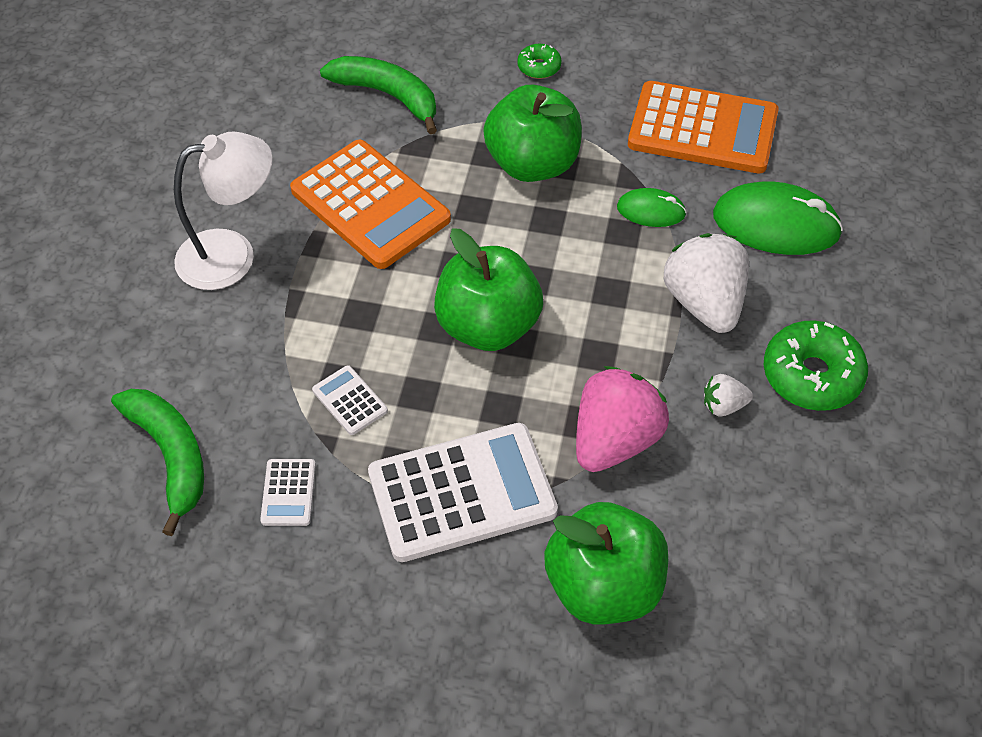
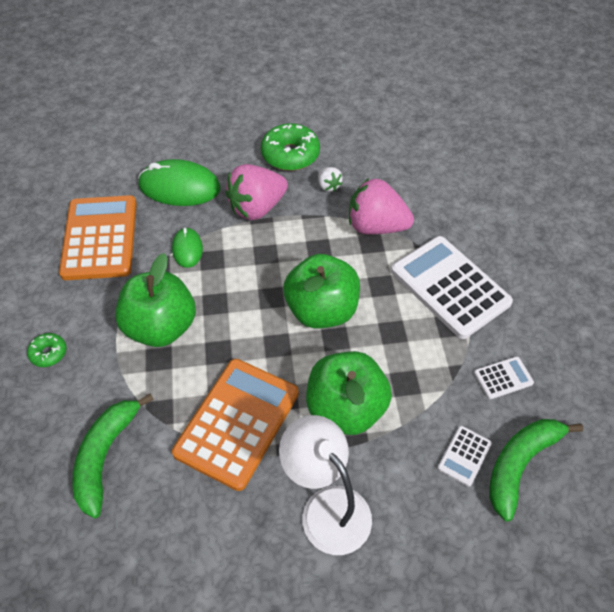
camera: 110 degrees left, 0 degrees up
(349, 400) = (418, 369): white calculator -> white calculator (464, 456)
(603, 587) = (468, 210): green apple -> green apple (346, 408)
(704, 303) = (257, 208): white strawberry -> pink strawberry
(776, 224) = (179, 187): green mouse -> green mouse turned 75 degrees counterclockwise

